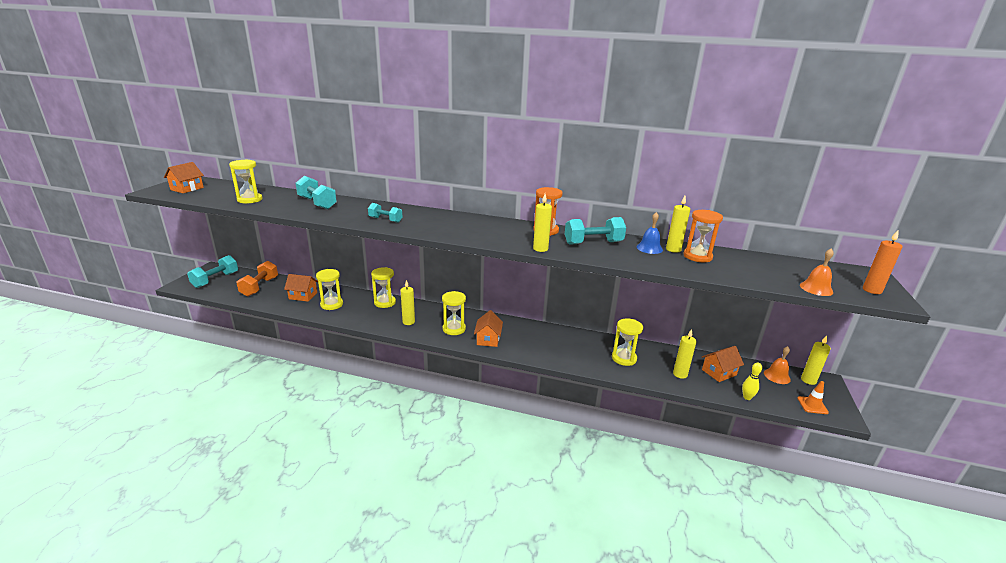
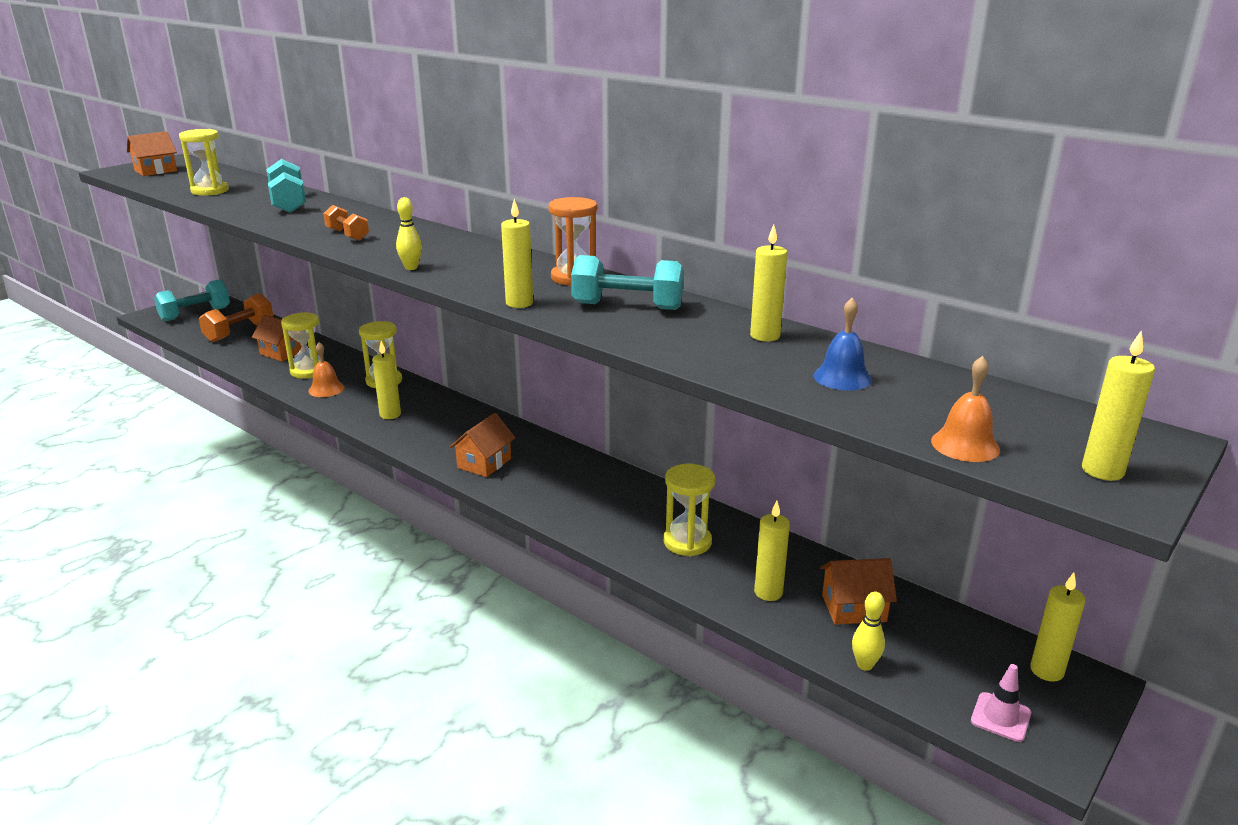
camera: 25 degrees right, 0 degrees up
(385, 220) = (347, 235): turquoise dumbbell -> orange dumbbell
(453, 236) = (411, 268): none -> yellow bowling pin
(454, 329) = (447, 438): yellow hourglass -> none
(649, 248) = (720, 328): blue bell -> blue bell (842, 377)
(697, 256) = (795, 354): orange hourglass -> none
(777, 376) = (978, 645): orange bell -> orange bell (326, 389)
(812, 405) = (1000, 717): orange traffic cone -> pink traffic cone
(872, 290) = (1102, 471): orange candle -> yellow candle

